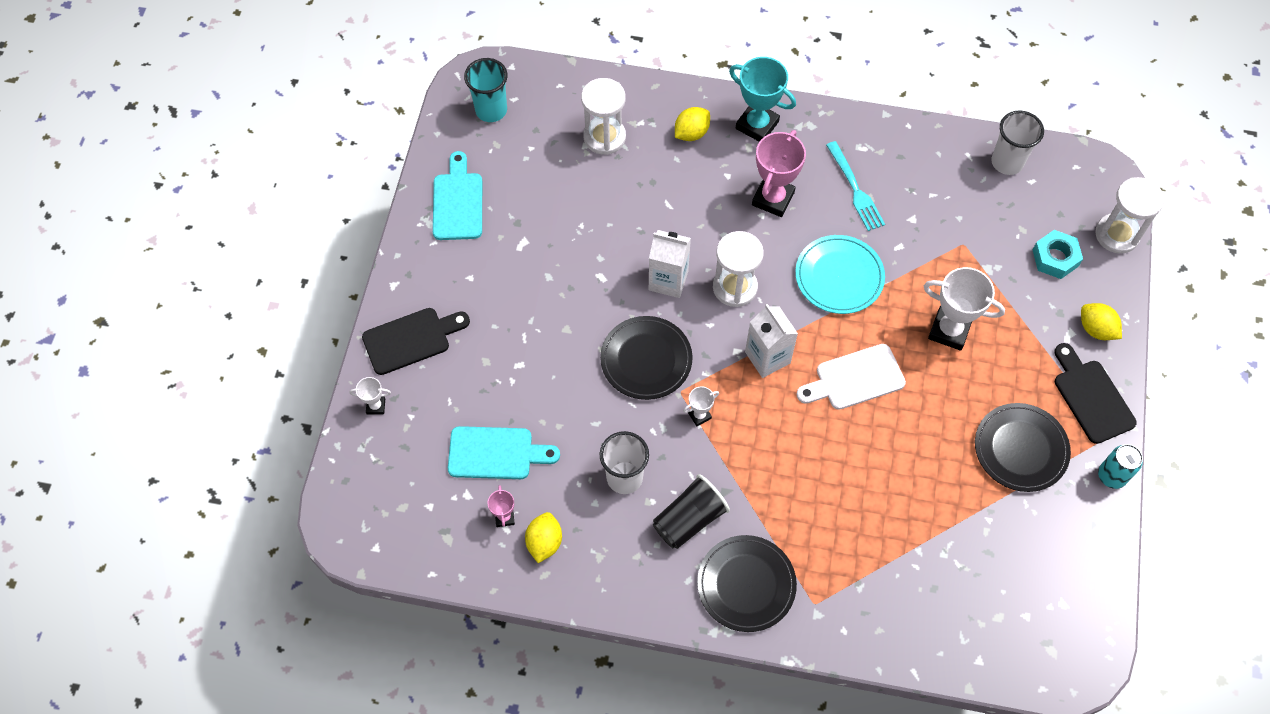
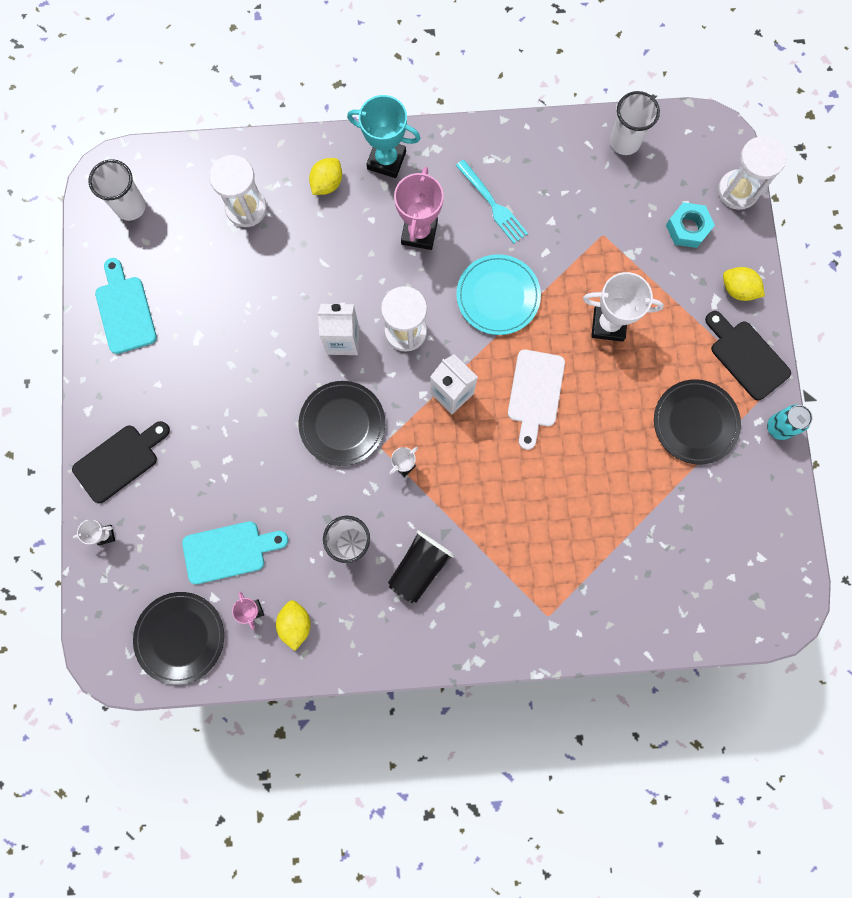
camera: 15 degrees left, 15 degrees up
(491, 110) = (130, 207): turquoise cup -> white cup
(746, 584) = (484, 614): black plate -> black plate (180, 637)
(855, 378) = (535, 393): white cutting board -> white cutting board turned 45 degrees counterclockwise

